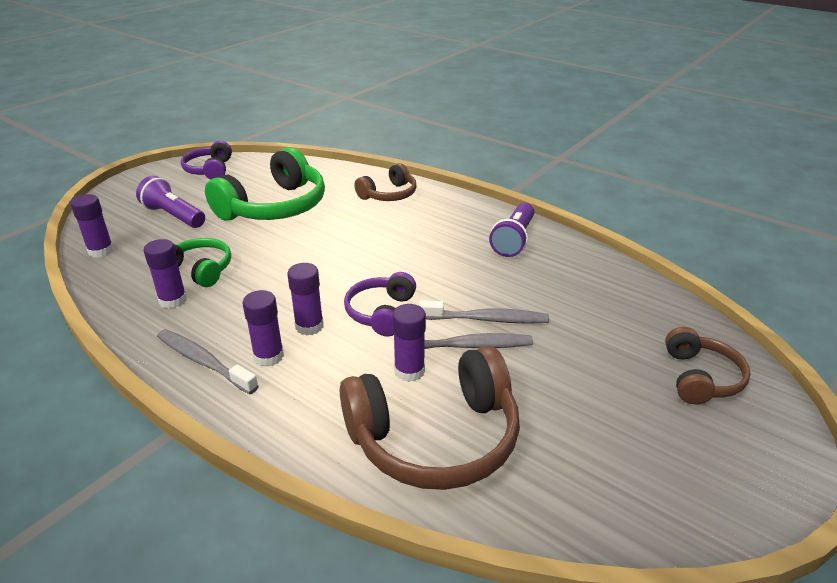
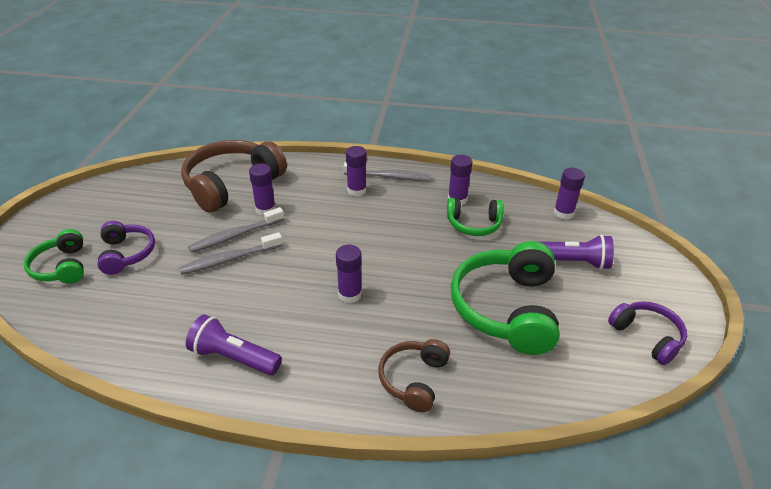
camera: 150 degrees right, 5 degrees up
(309, 326) = (351, 213): purple glue stick -> purple glue stick (350, 294)
(381, 313) = (310, 238): purple headphones -> purple headphones (127, 254)
(514, 240) = (234, 358): purple flashlight -> purple flashlight turned 60 degrees counterclockwise
(700, 377) = (62, 267): brown headphones -> green headphones

